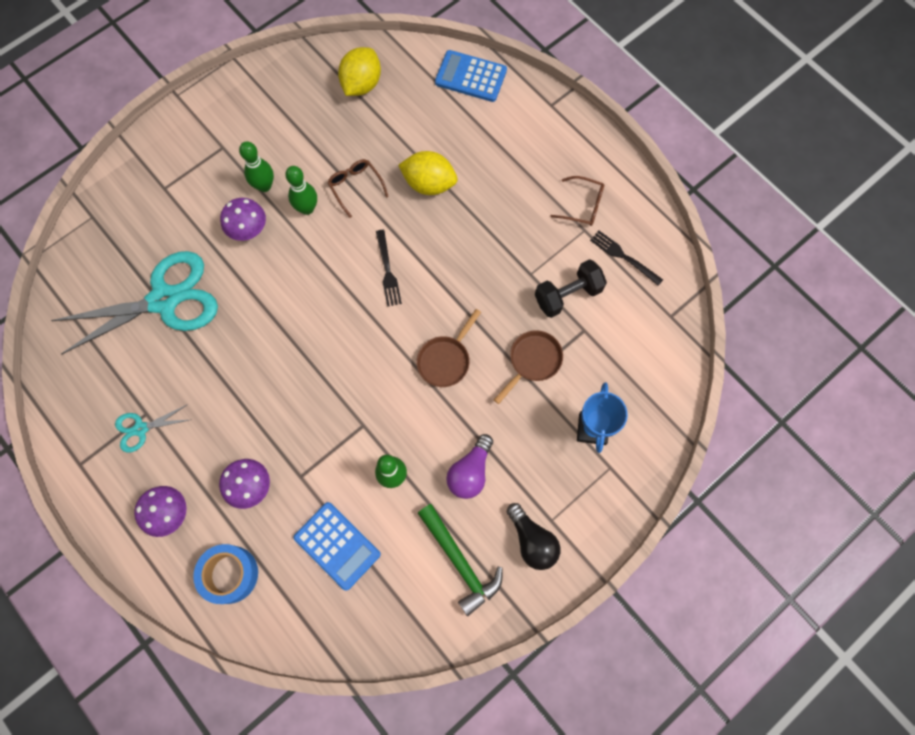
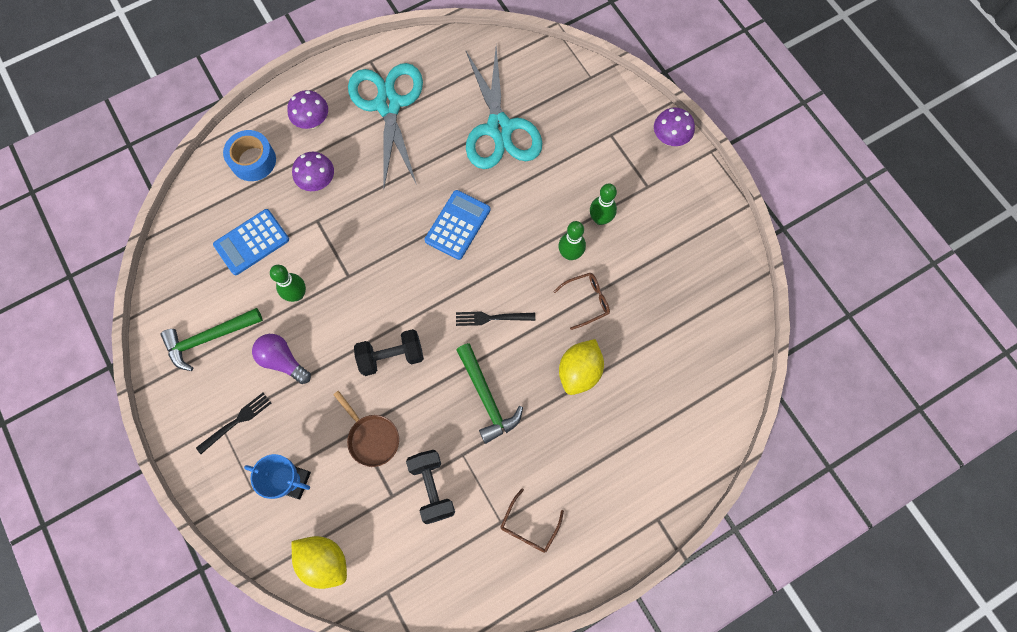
camera: 100 degrees right, 0 degrees up
(141, 429) = (388, 105): turquoise scissors -> turquoise scissors, size x2.23
(249, 230) = (555, 201): purple mushroom -> purple mushroom (669, 139)
(361, 84) = (705, 322): yellow lemon -> yellow lemon (324, 561)
(445, 360) = (391, 356): brown pan -> black dumbbell
(470, 77) = (703, 437): blue calculator -> blue calculator (457, 225)
(471, 261) = (487, 398): none -> green hammer
(532, 541) = (208, 403): black light bulb -> none
(623, 257) = (462, 557): black fork -> black fork (237, 421)

